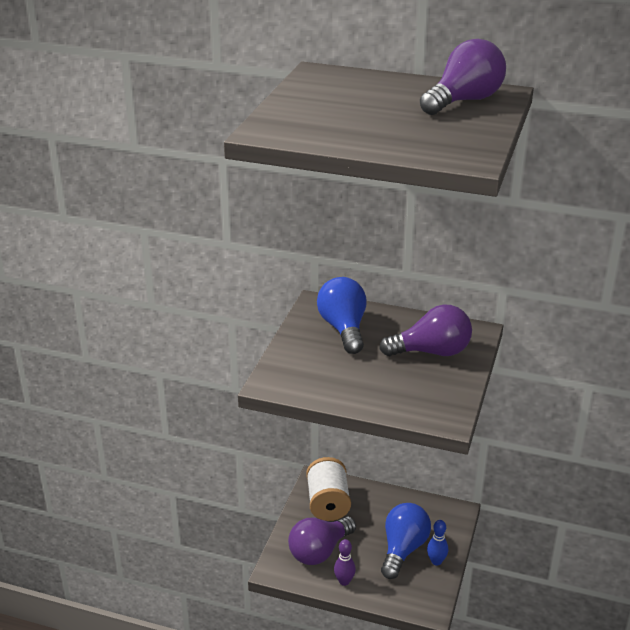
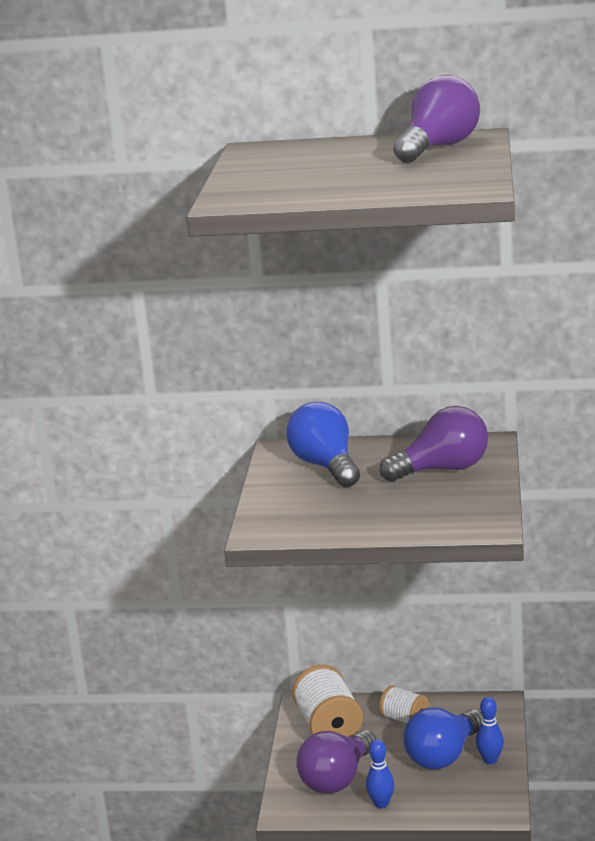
camera: 10 degrees left, 10 degrees down
(344, 581) = (381, 803): purple bowling pin -> blue bowling pin
(384, 509) = (404, 719): none -> white spool
(403, 549) = (443, 756): blue light bulb -> blue light bulb turned 150 degrees counterclockwise

